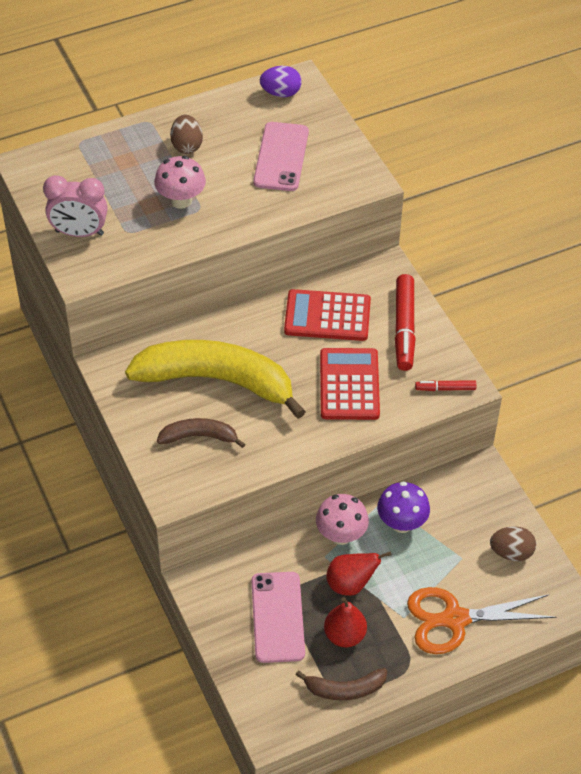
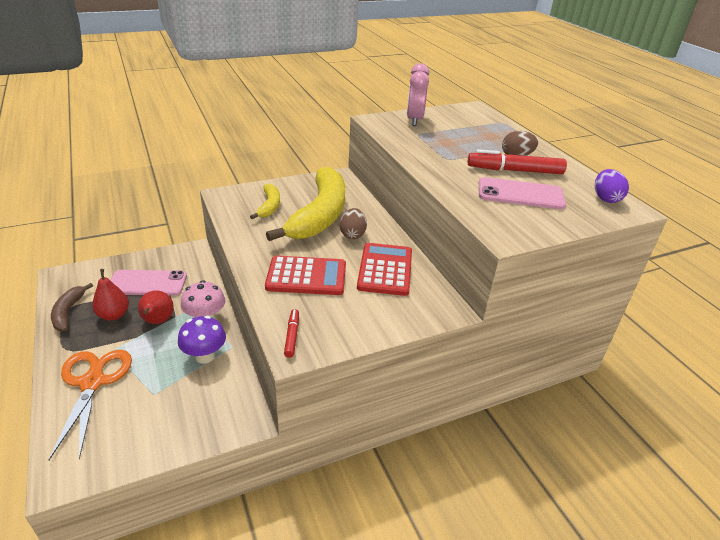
camera: 90 degrees right, 15 degrees down
(181, 200) = (454, 152): pink mushroom -> none
(199, 437) = (269, 206): brown banana -> yellow banana
(404, 328) = (371, 314): red marker -> red marker (514, 170)
(511, 552) = (143, 434): brown egg -> brown egg (352, 234)

